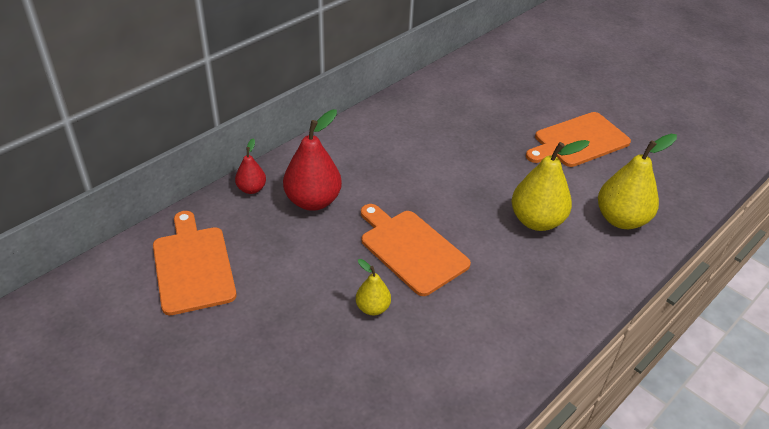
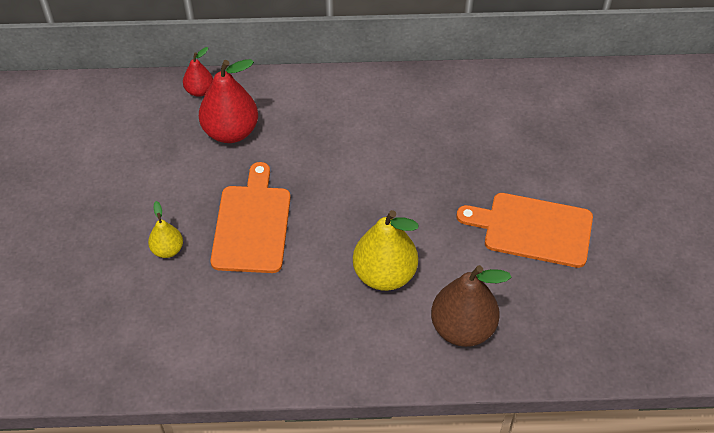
camera: 45 degrees right, 10 degrees up
(193, 266) = (92, 128): orange cutting board -> none
(621, 219) = (462, 328): yellow pear -> brown pear

